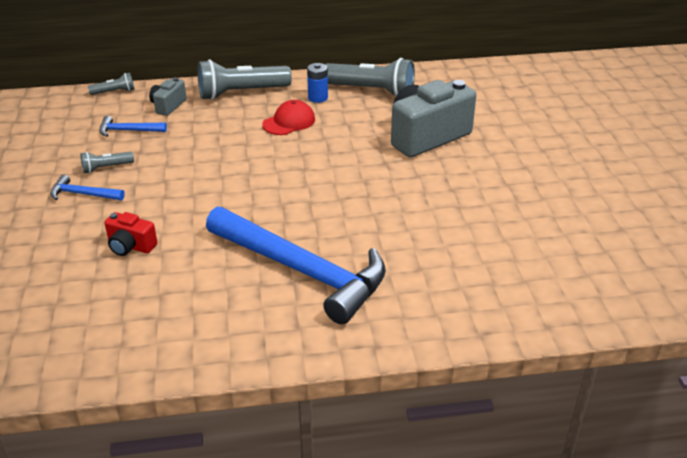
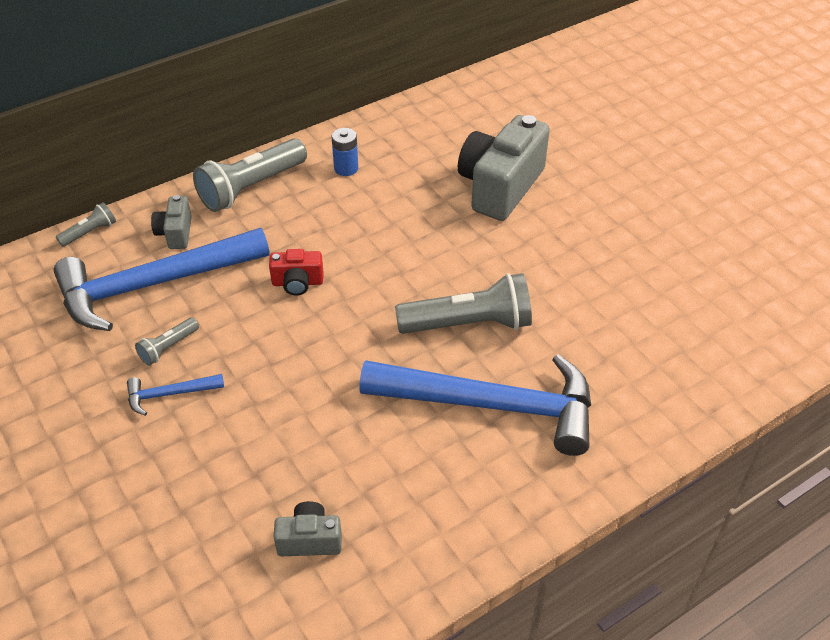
camera: 25 degrees left, 10 degrees up
(98, 309) = (310, 540): none -> grey camera
(128, 131) = (154, 285): blue hammer -> blue hammer, size x2.41
(130, 246) = (283, 444): red camera -> red camera (297, 283)
(289, 122) = (337, 213): red cap -> none
(371, 91) = (399, 141): grey flashlight -> grey flashlight (469, 324)

